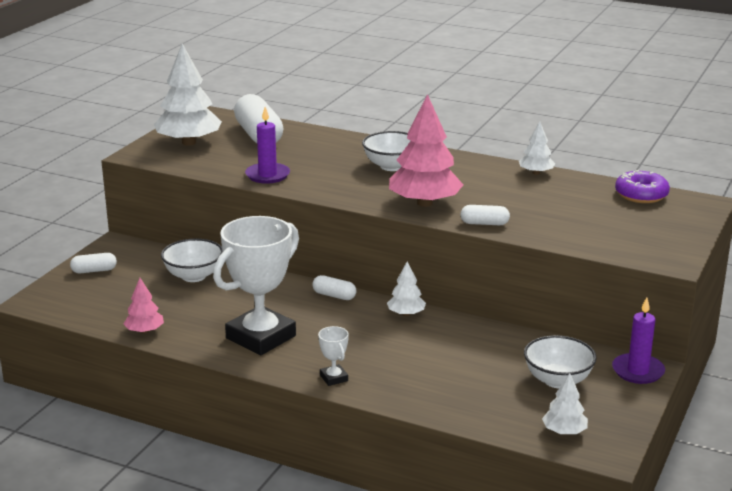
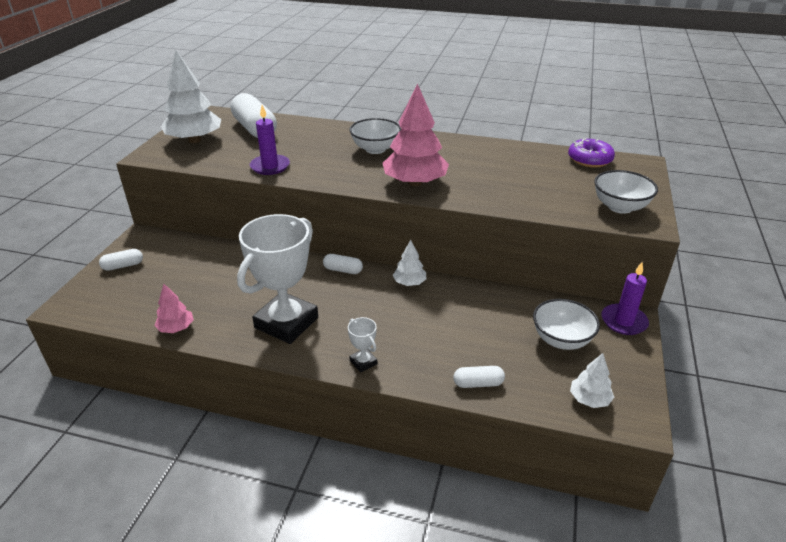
camera: 10 degrees left, 10 degrees up
(193, 276) = (215, 262): white bowl -> white bowl (620, 207)
(484, 223) = (473, 199): white capsule -> white capsule (478, 383)
(536, 173) = (496, 146): white tree -> none

